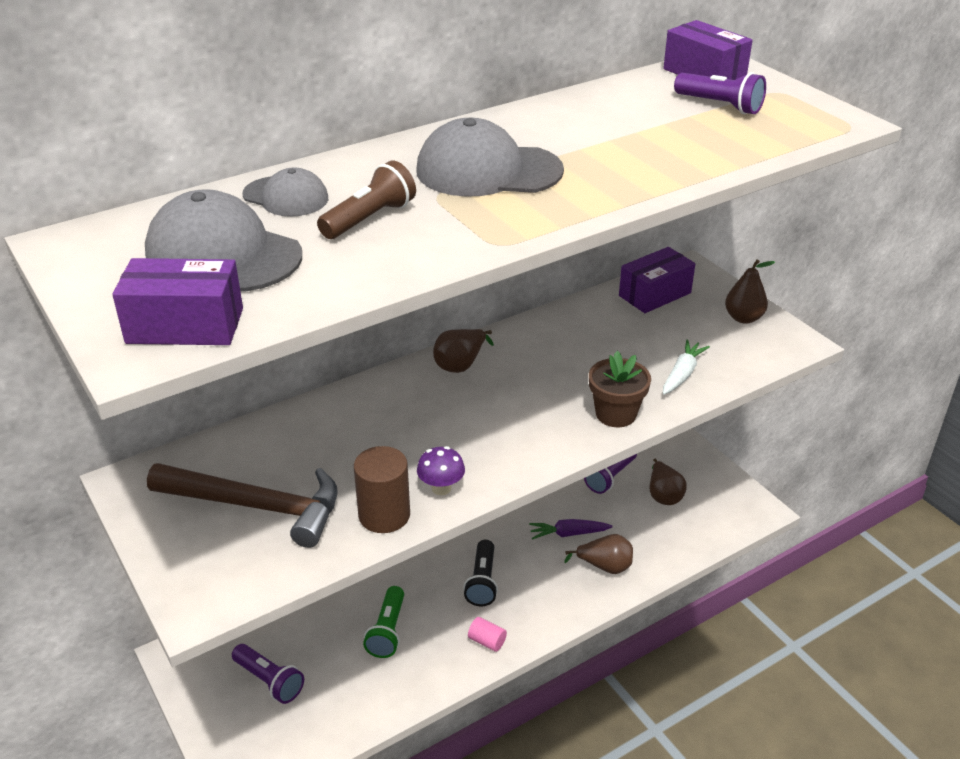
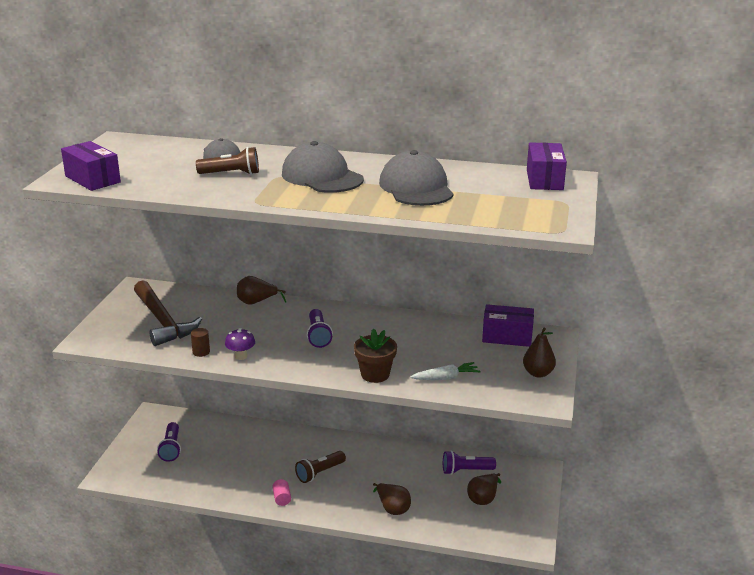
camera: 45 degrees right, 10 degrees down
(223, 254) = (155, 163): grey cap -> grey cap (416, 187)
(384, 515) = (201, 352): brown cylinder -> brown cylinder, size x0.55
(387, 631) = (246, 463): green flashlight -> none
(460, 364) = (342, 315): brown pear -> brown pear (256, 302)
(482, 582) = (319, 473): black flashlight -> brown flashlight
(568, 534) = (397, 481): purple carrot -> none
(720, 105) = (511, 195): purple flashlight -> purple flashlight (318, 336)

